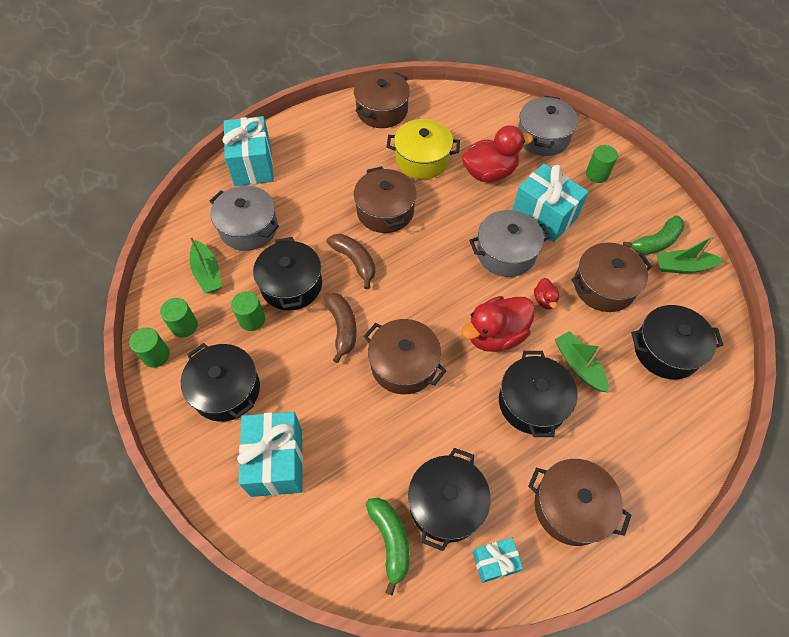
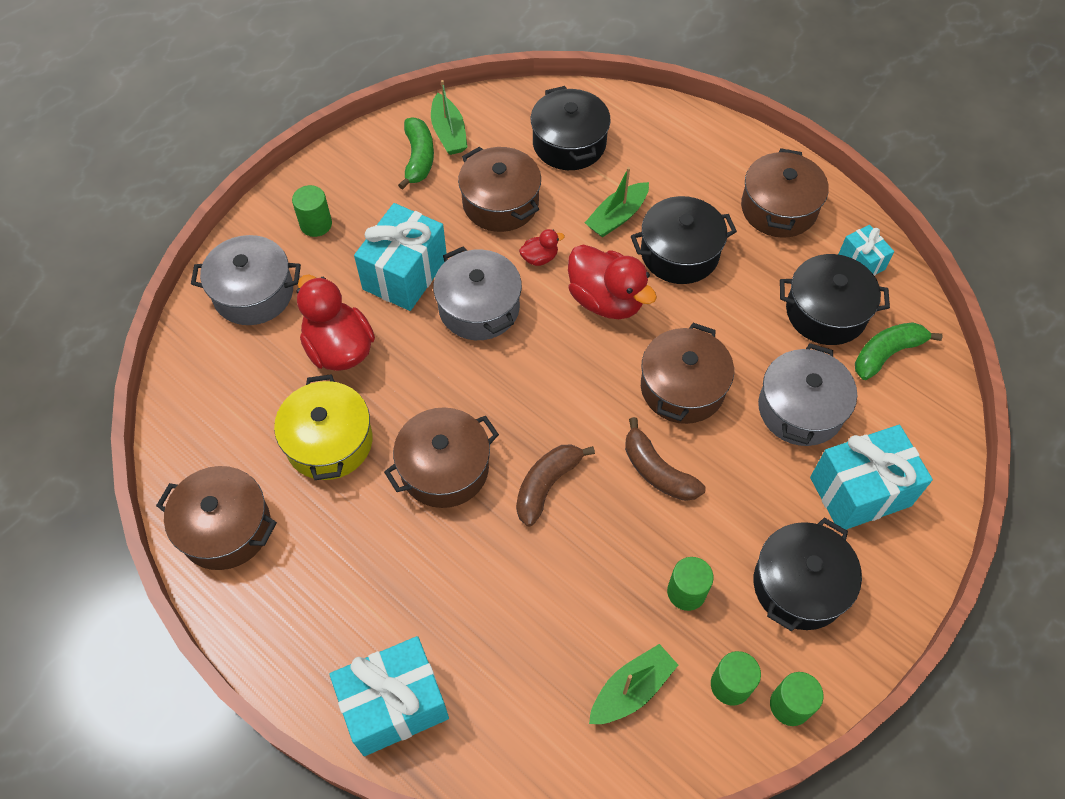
camera: 105 degrees left, 0 degrees up
(248, 228) = (529, 659): grey pot -> grey pot (800, 409)
(291, 285) = (612, 558): black pot -> none
(342, 328) = (657, 471): brown banana -> brown banana turned 105 degrees counterclockwise
(655, 242) = (418, 158): green banana -> green banana turned 45 degrees clockwise

